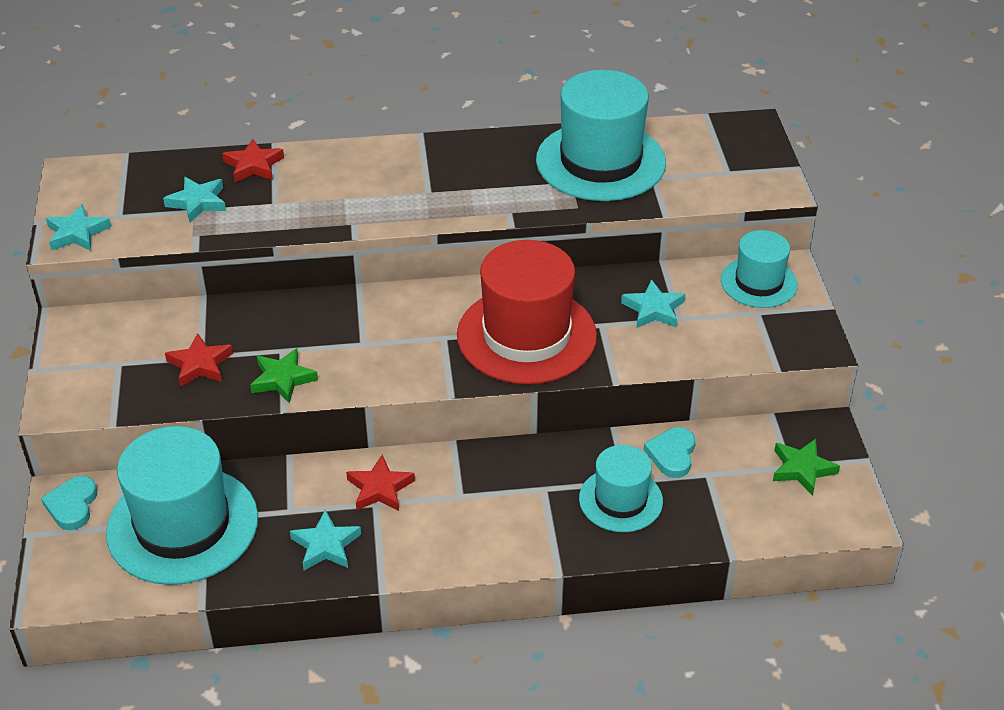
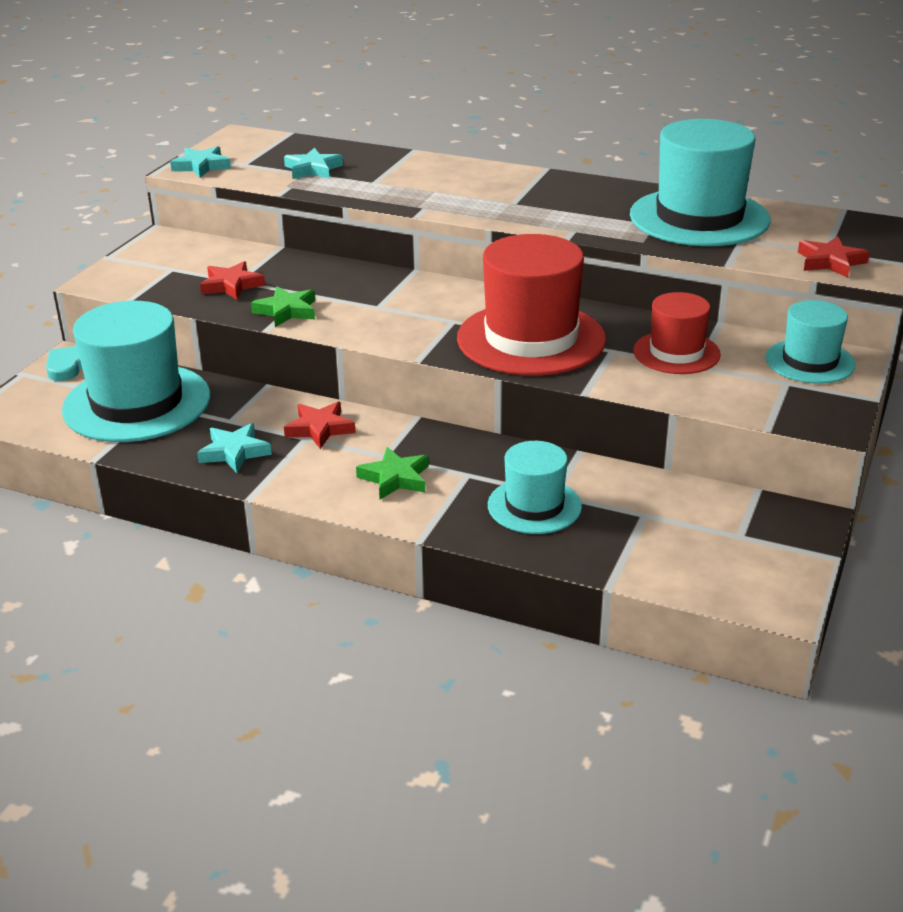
camera: 30 degrees right, 10 degrees down
(253, 165) = (382, 158): red star -> red star (830, 262)
(653, 309) = (676, 353): turquoise star -> red hat
(672, 454) = (620, 488): turquoise heart -> none
(802, 469) = (752, 542): green star -> green star (395, 478)

